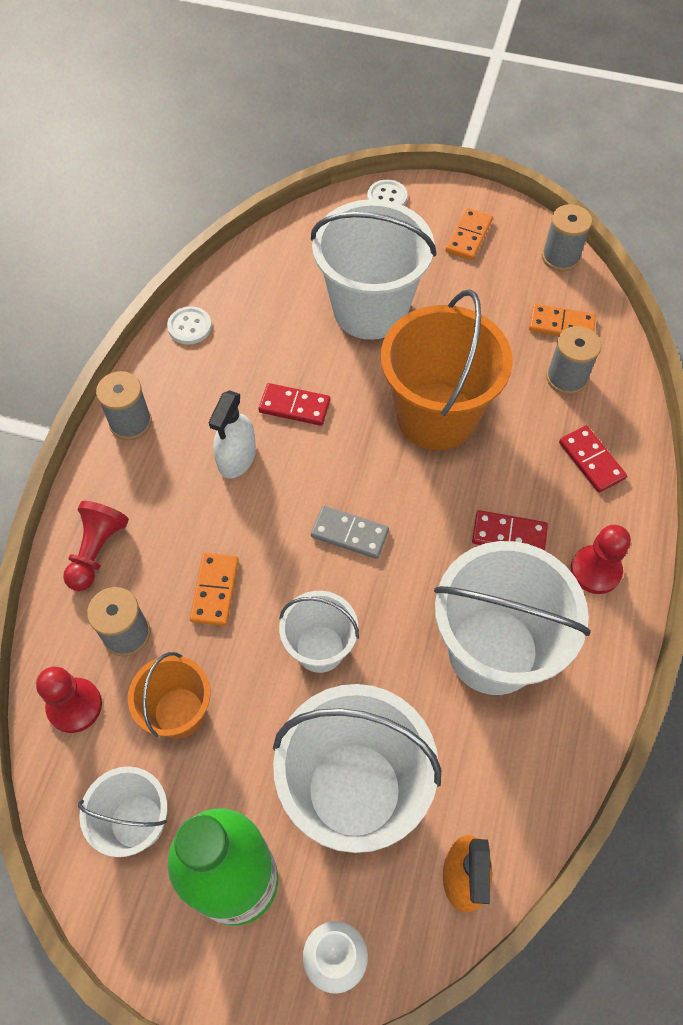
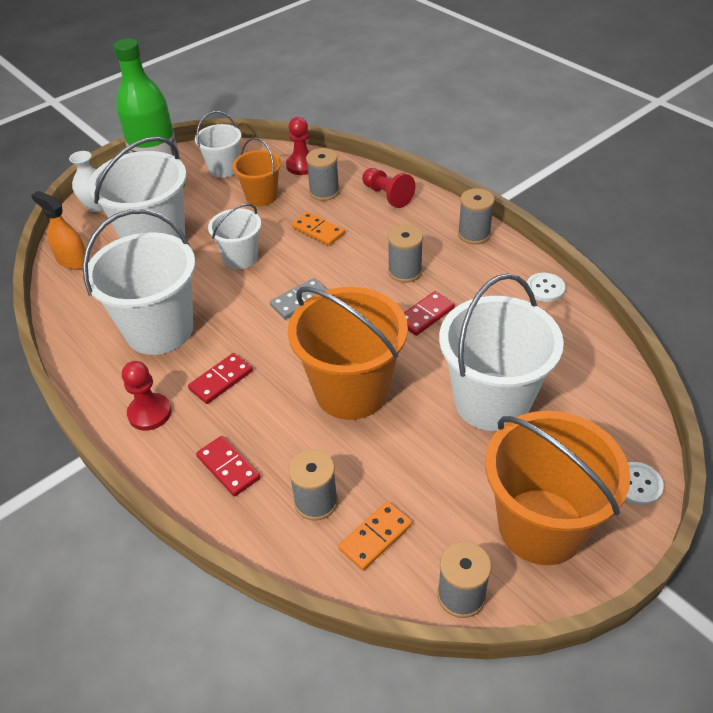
camera: 125 degrees right, 15 degrees down
(237, 458) = (405, 271): white spray bottle -> grey spool
(468, 236) = (541, 526): orange domino -> orange bucket
(591, 460) = (228, 468): red domino -> red domino turned 45 degrees clockwise

